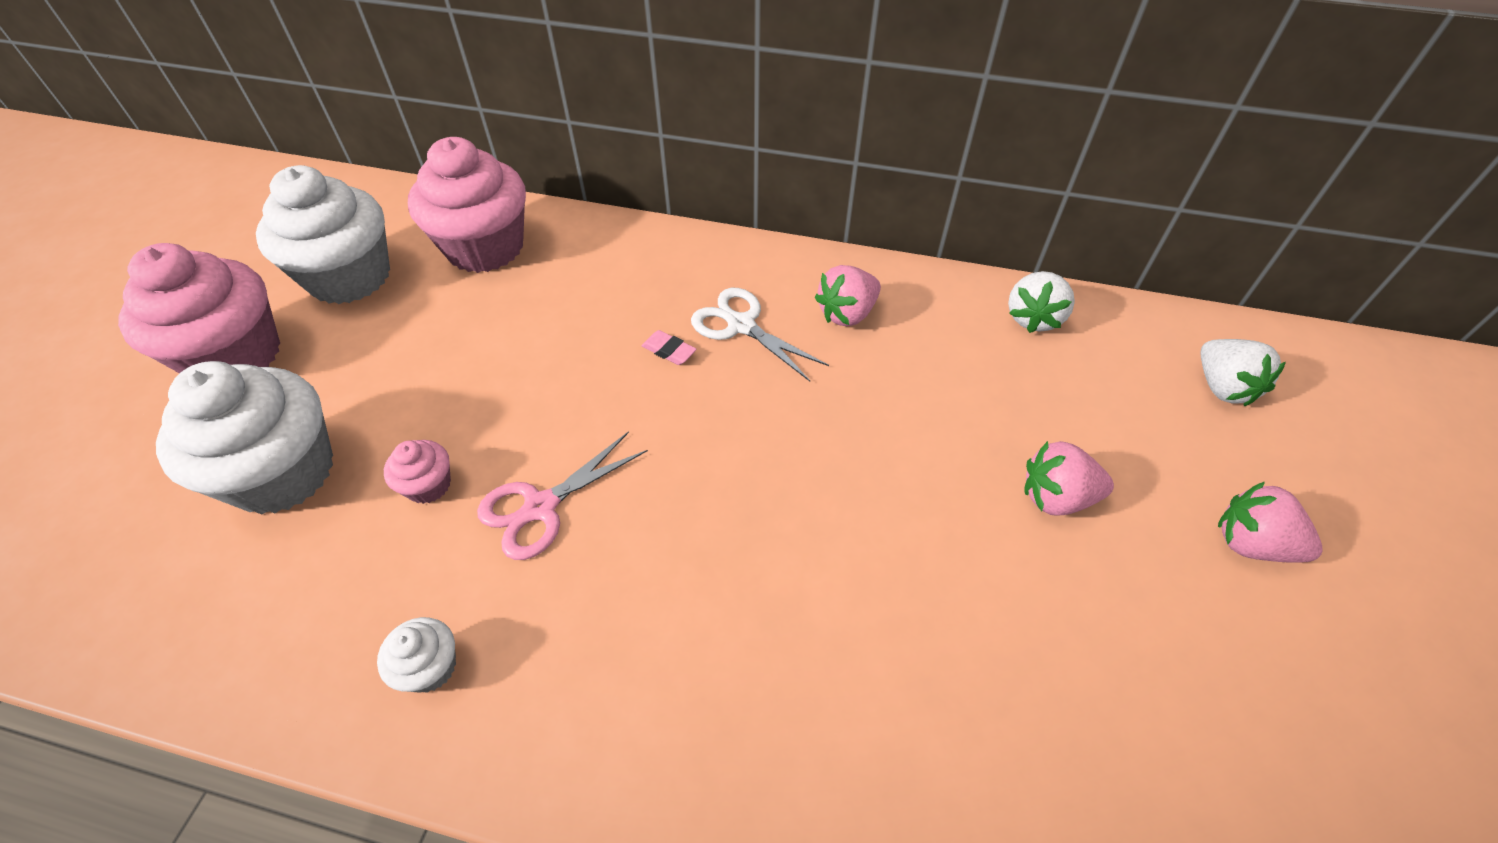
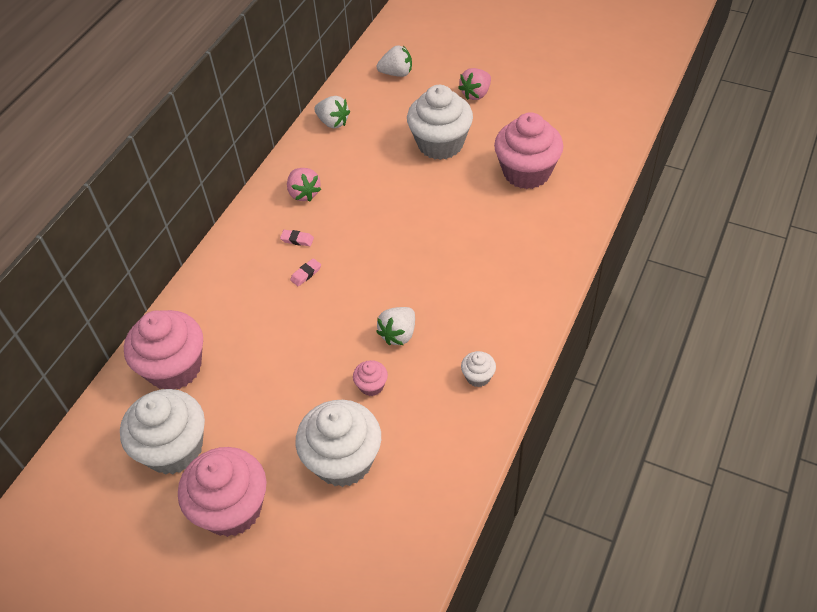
camera: 75 degrees left, 0 degrees up
(541, 507) = (398, 334): pink scissors -> white strawberry
(741, 325) = (297, 239): white scissors -> pink eraser
(1043, 696) = (526, 172): none -> pink cupcake
(1056, 497) = (440, 144): pink strawberry -> white cupcake

